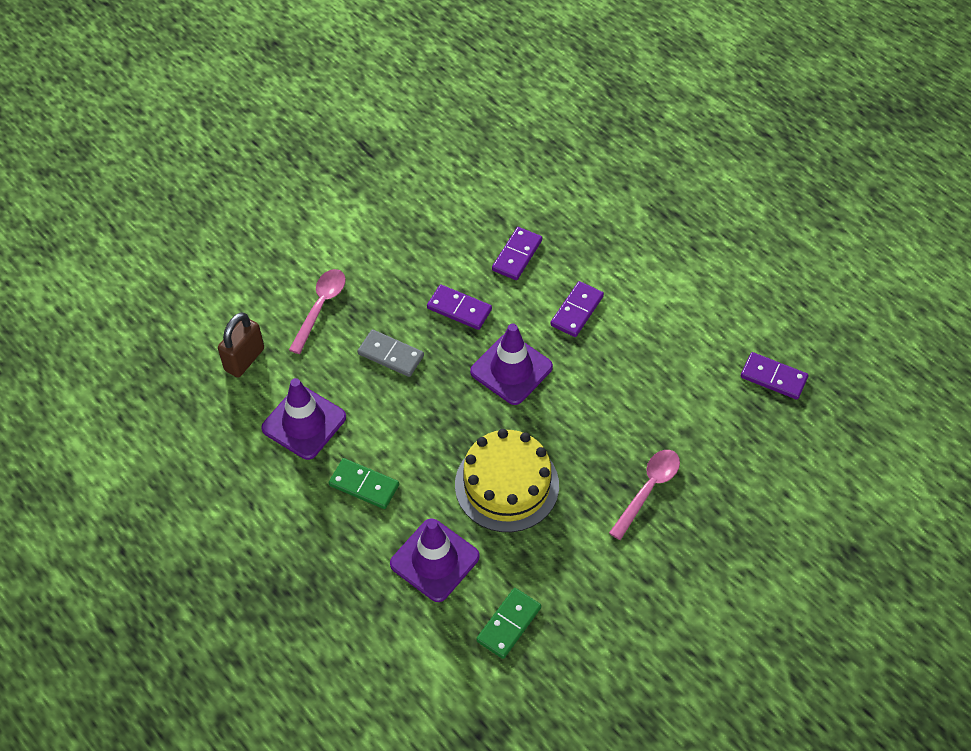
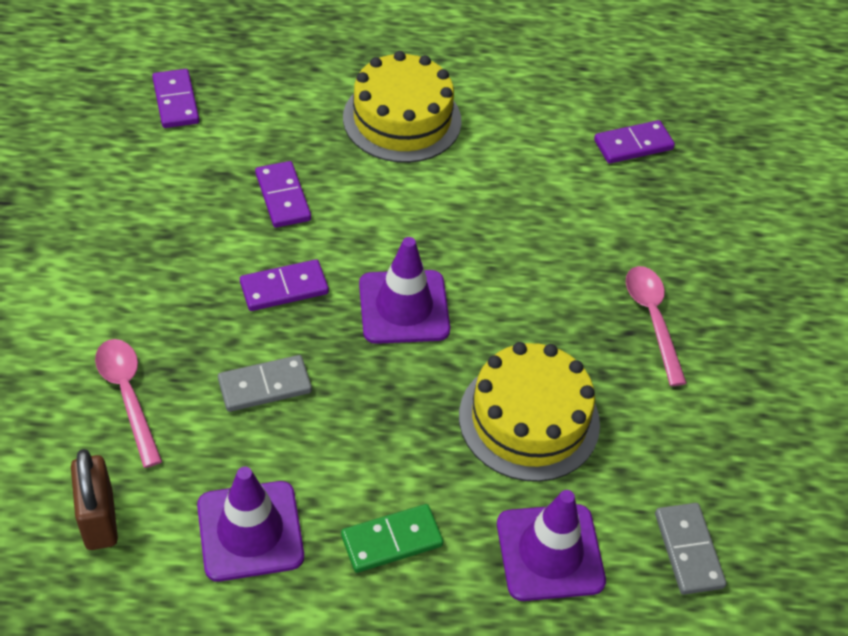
camera: 50 degrees left, 5 degrees down
(508, 624) = (688, 550): green domino -> grey domino
(576, 311) = (401, 208): purple domino -> purple domino (175, 101)
(641, 256) = (402, 119): none -> yellow cake

